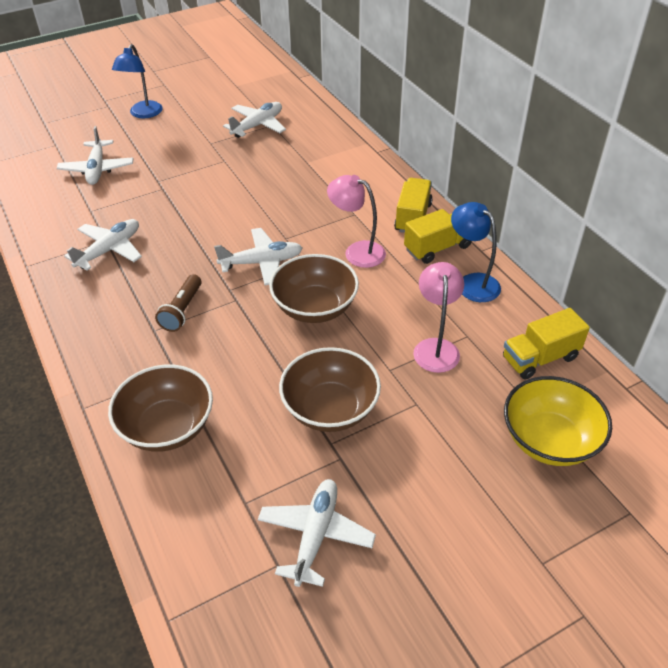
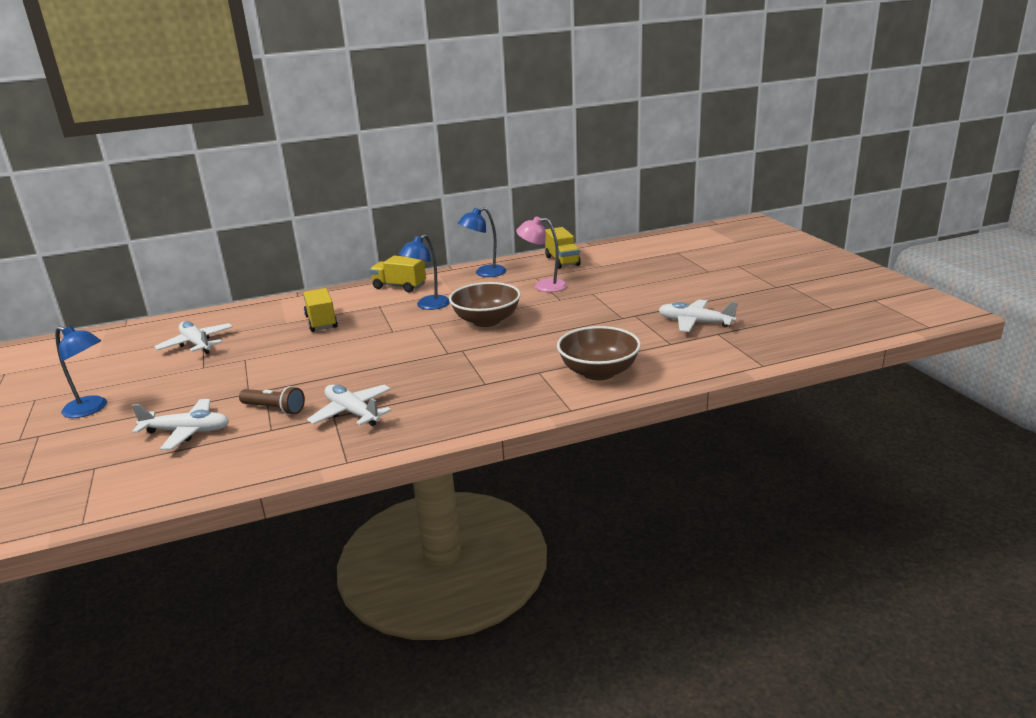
camera: 80 degrees left, 20 degrees down
(182, 310) = (465, 372): brown flashlight -> brown flashlight (274, 409)
(262, 262) = (419, 340): white plane -> none
(330, 409) = (591, 317): brown bowl -> none
(357, 251) = (428, 306): pink lamp -> blue lamp
(437, 248) = (441, 281): yellow truck -> yellow truck (321, 322)
(549, 440) = (627, 264): yellow bowl -> none

